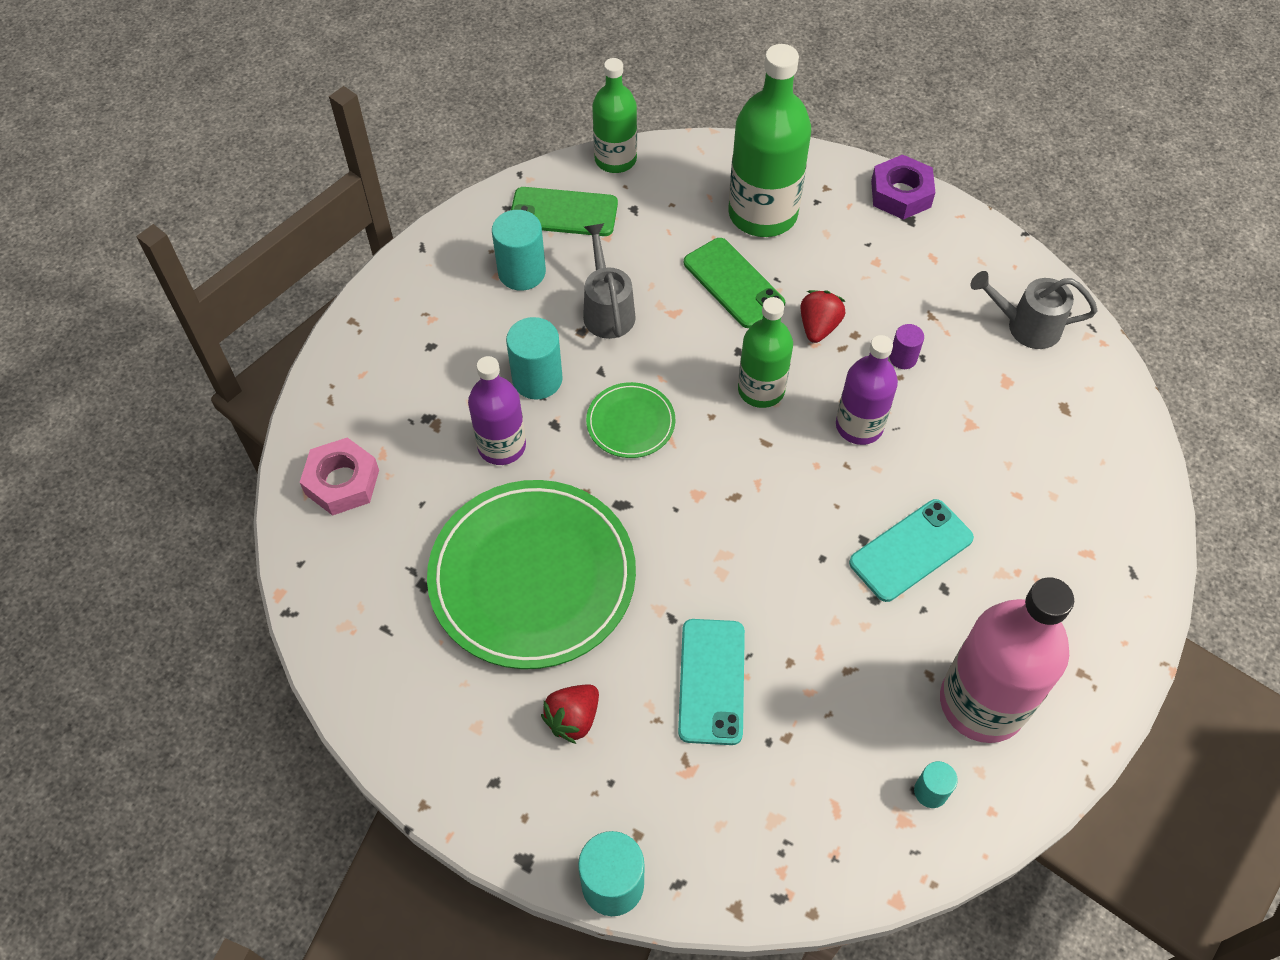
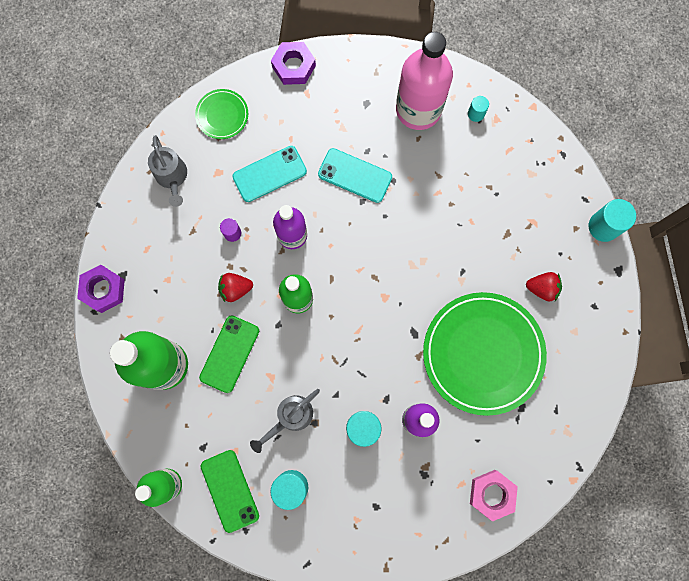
camera: 120 degrees left, 20 degrees up
(630, 422) = (361, 358): green plate -> green plate (222, 115)
(712, 681) = (483, 234): turquoise phone -> turquoise phone (269, 174)
(1145, 557) = (293, 66): none -> purple nut

